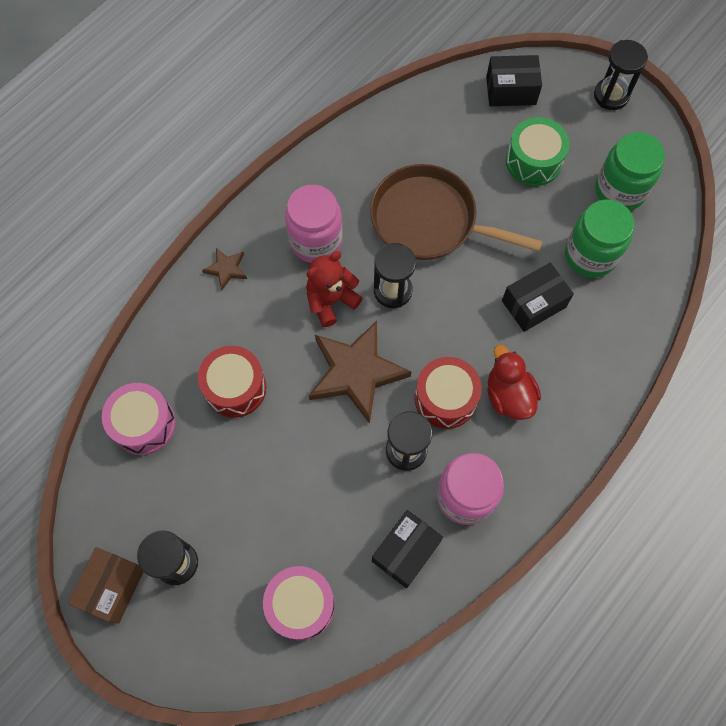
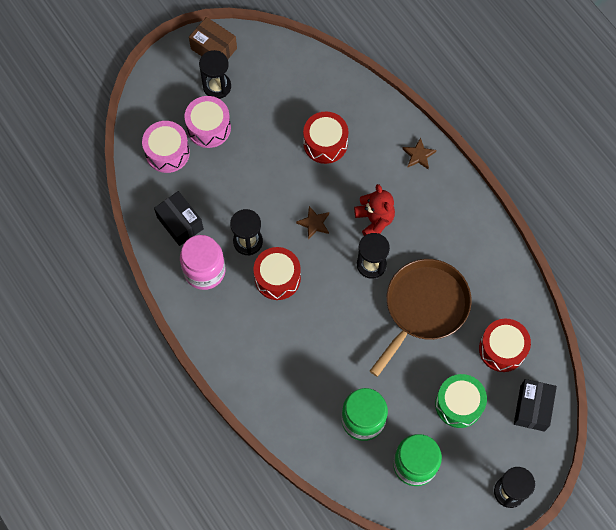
camera: 105 degrees right, 0 degrees up
(144, 424) = (315, 83): pink drum -> pink drum (209, 127)
(316, 241) = (426, 221): pink jar -> none
(356, 372) = (314, 223): brown star -> brown star, size x0.45
(453, 131) = (502, 349): none -> red drum
(508, 395) = (267, 322): red duck -> none
(533, 304) = (333, 363): black box -> none

